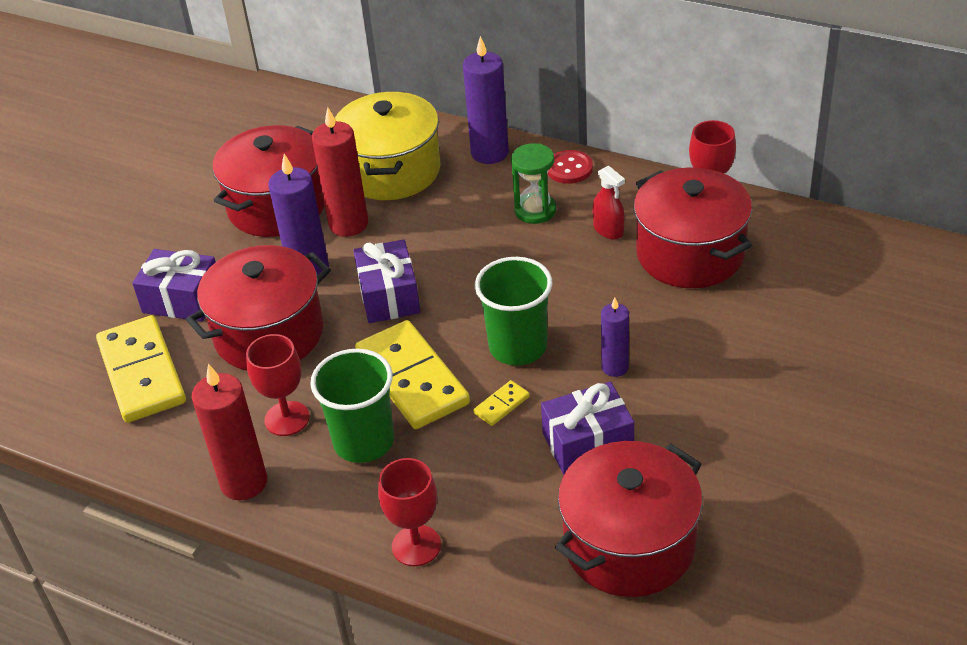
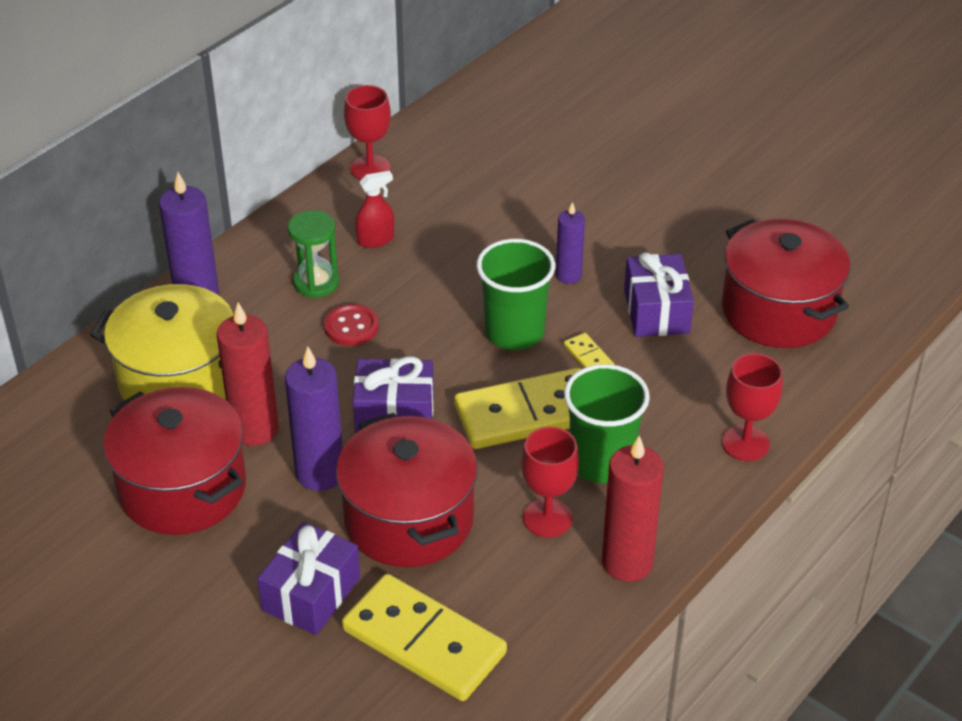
camera: 80 degrees left, 0 degrees up
(141, 373) = (423, 642): yellow domino -> yellow domino turned 45 degrees clockwise
(569, 169) = (262, 246): red button -> red button (351, 327)
(690, 254) = (438, 197): red pot -> none

